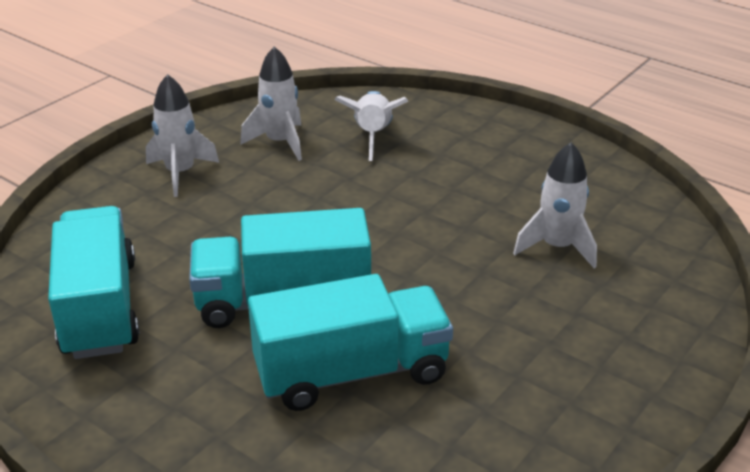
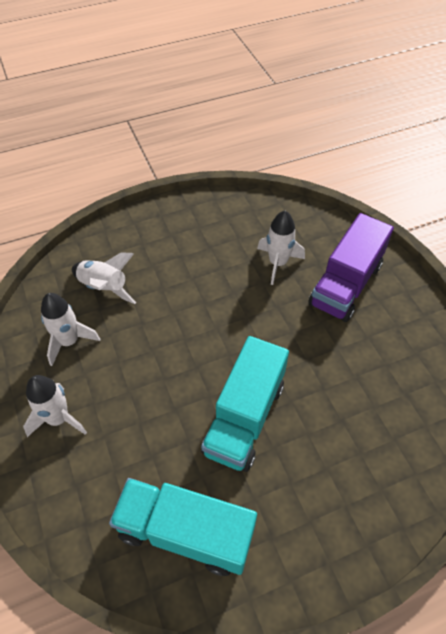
camera: 60 degrees left, 20 degrees up
(352, 373) = (328, 411): turquoise truck -> none
(591, 323) = (345, 284): none -> purple truck

